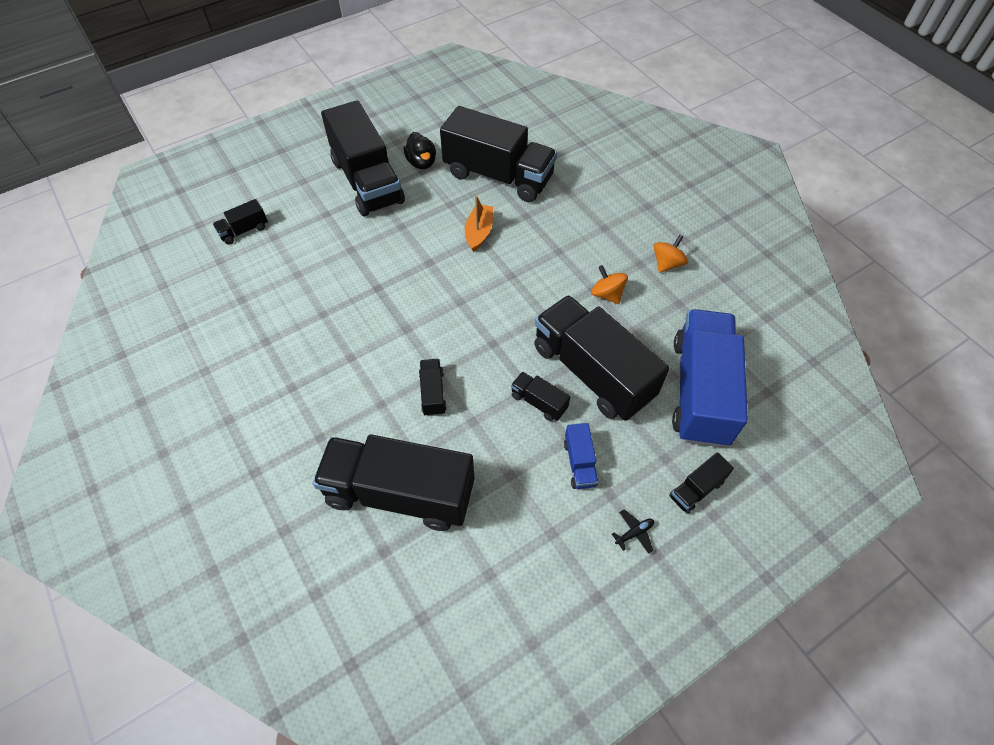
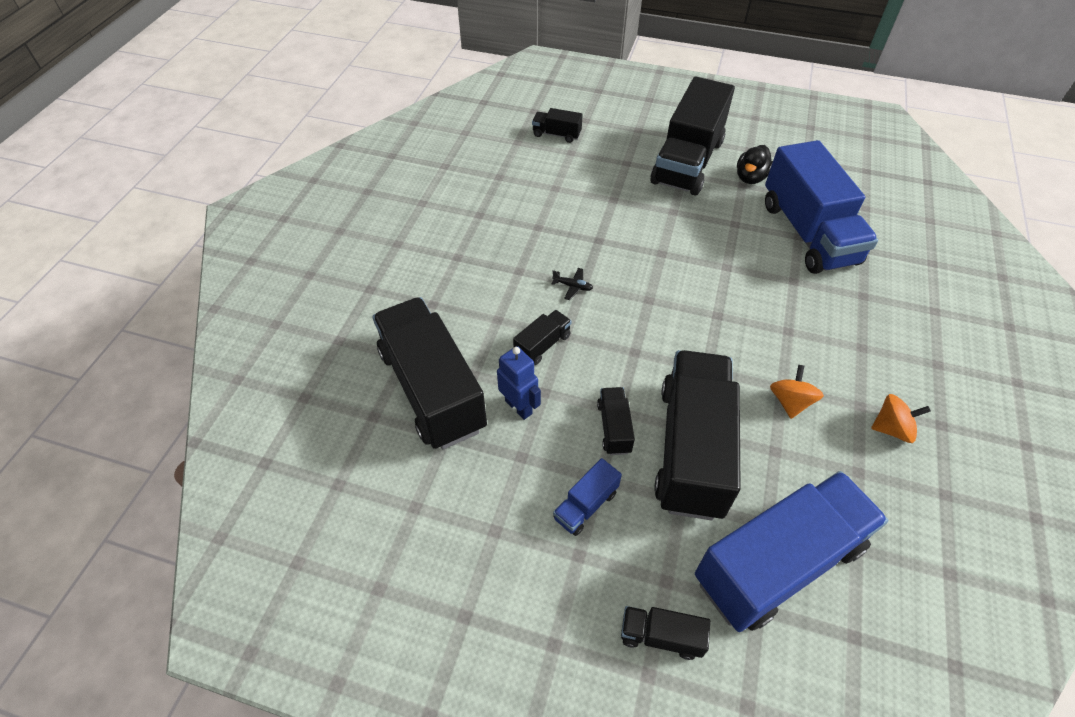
camera: 50 degrees right, 5 degrees down
(469, 446) = (519, 407): none -> blue robot
(479, 232) = (732, 262): orange boat -> none
(498, 176) = (808, 233): black truck -> blue truck
(634, 533) = (558, 606): black plane -> black plane (572, 286)

